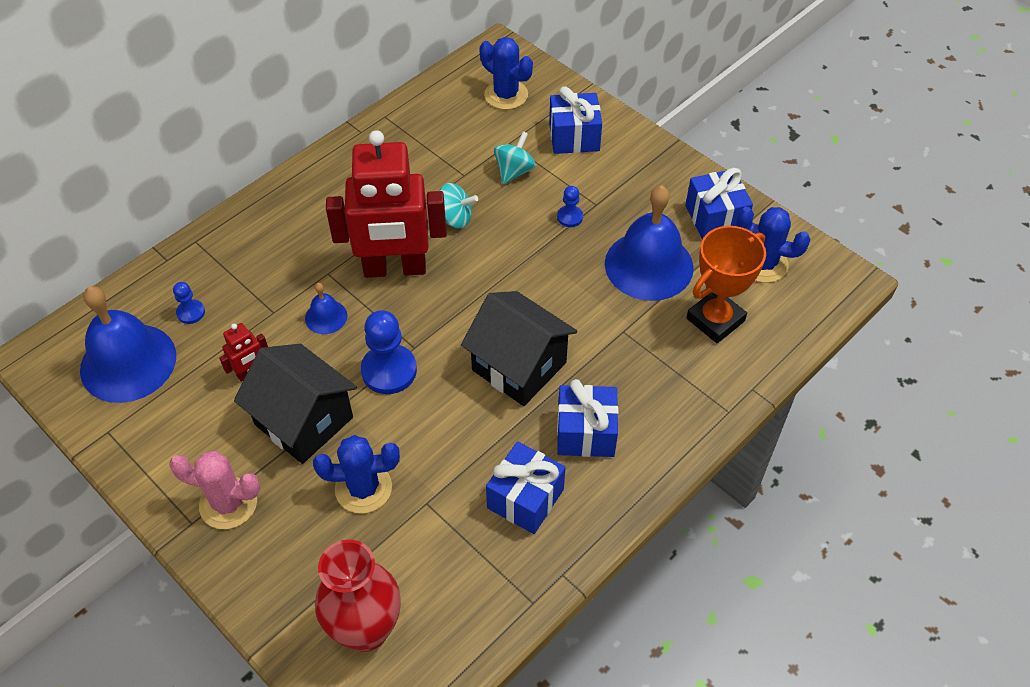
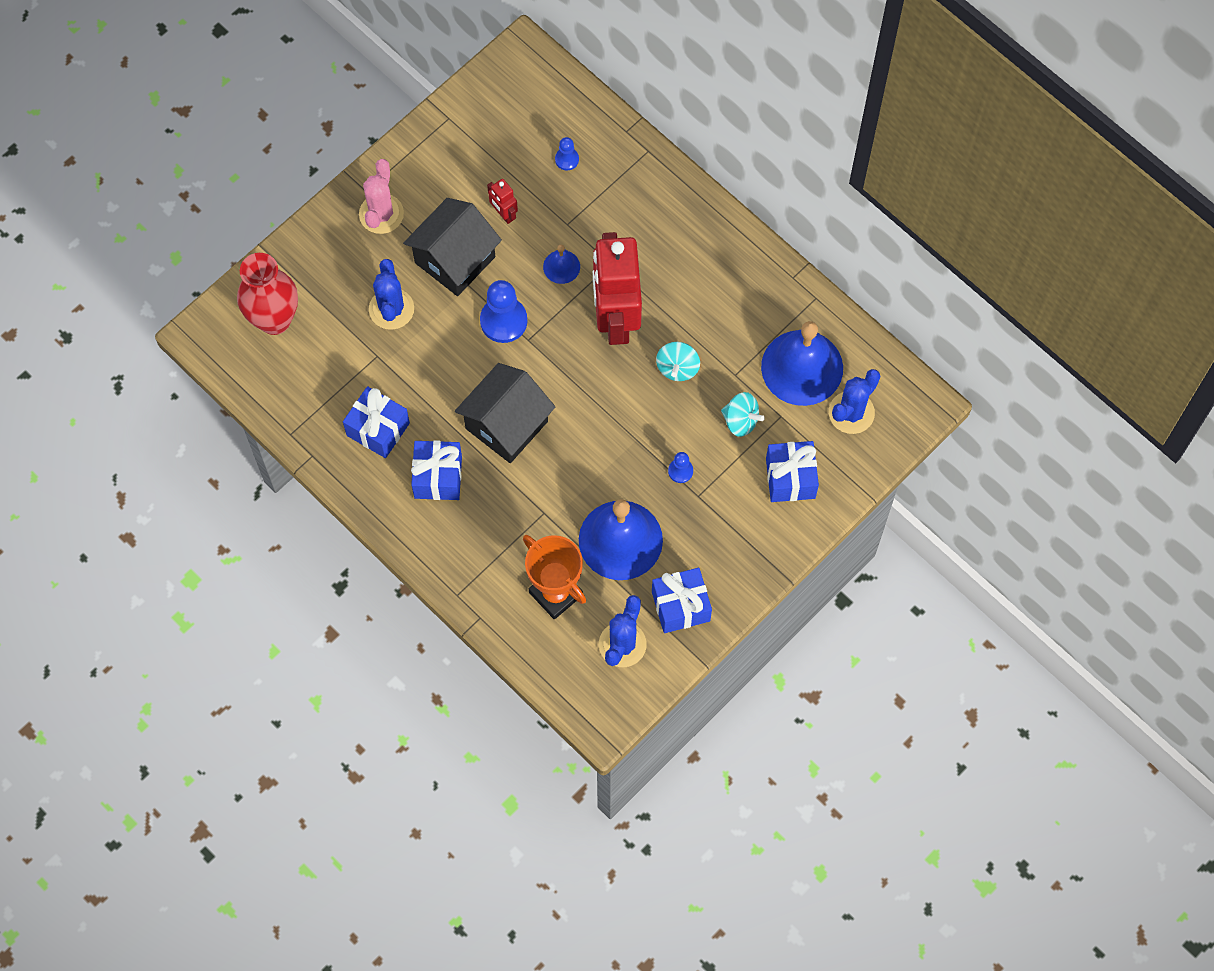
camera: 90 degrees right, 15 degrees up
(128, 362) = (515, 121): blue bell -> blue bell (802, 367)

